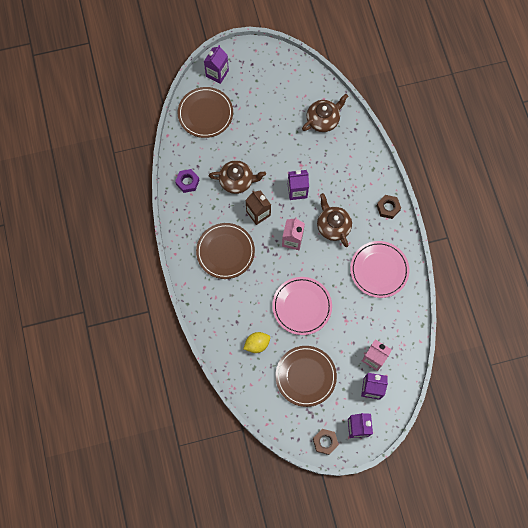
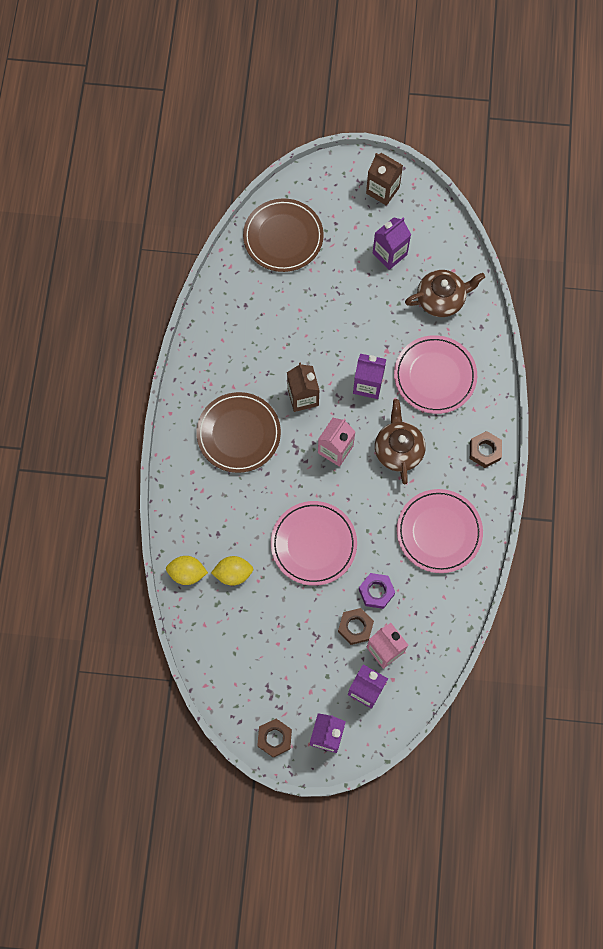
camera: 20 degrees right, 0 degrees up
(187, 182) = (223, 322): purple nut -> purple nut (376, 592)
(217, 73) = (320, 187): purple carton -> purple carton (389, 254)
(226, 355) = (187, 573): none -> yellow lemon
(237, 181) = (291, 343): brown teapot -> none
(258, 62) = (382, 190): none -> brown carton
(305, 376) = (282, 640): brown plate -> none
(338, 171) = (435, 376): none -> pink plate
(349, 350) = (355, 627): none -> brown nut

